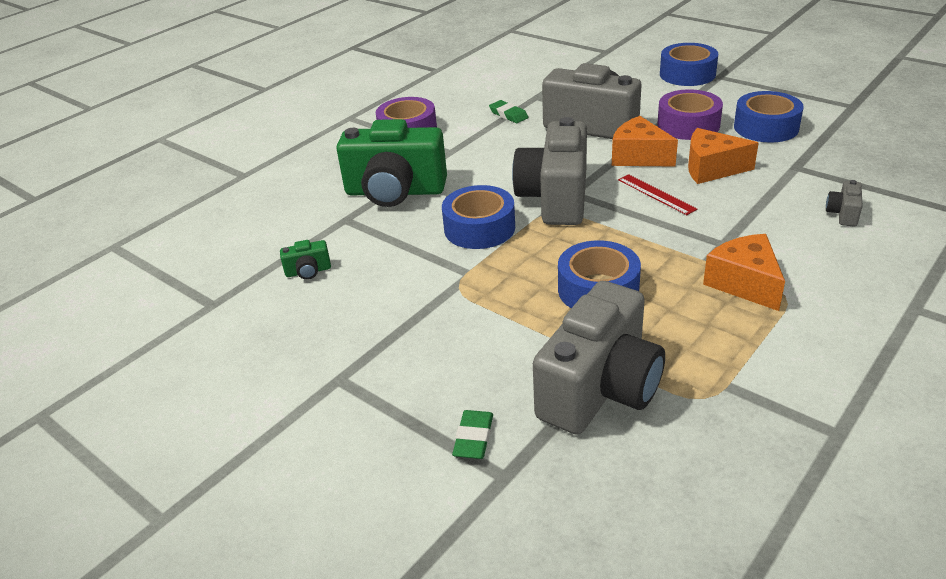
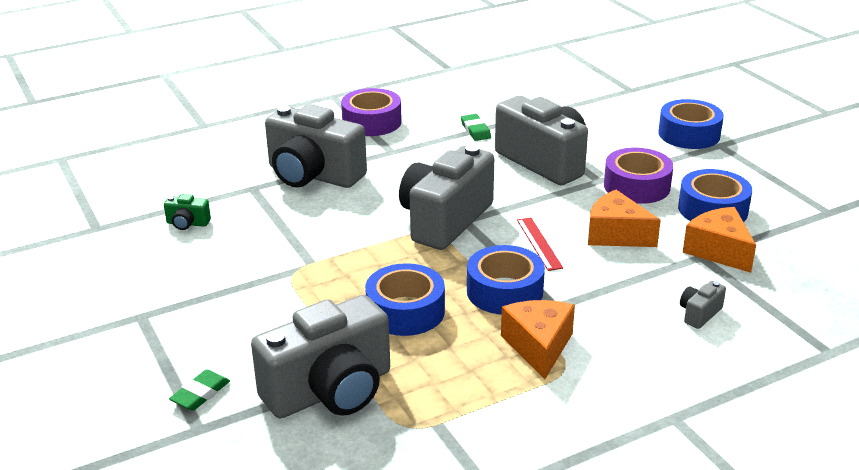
camera: 20 degrees right, 5 degrees down
(395, 191) = (313, 175): green camera -> grey camera
(479, 228) = (355, 228): blue tape -> blue tape (504, 291)
(639, 156) = (558, 204): orange cheese -> orange cheese (718, 251)

